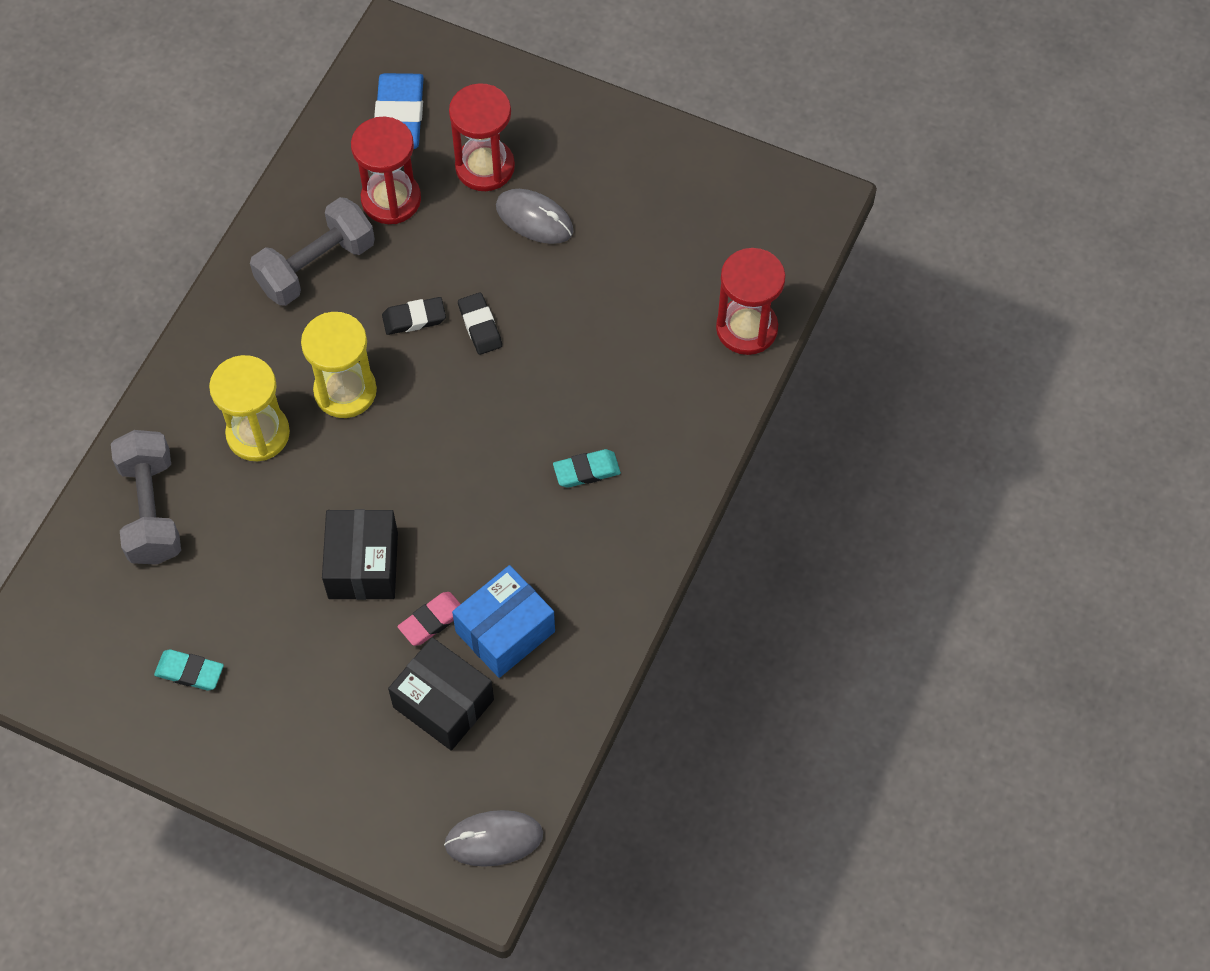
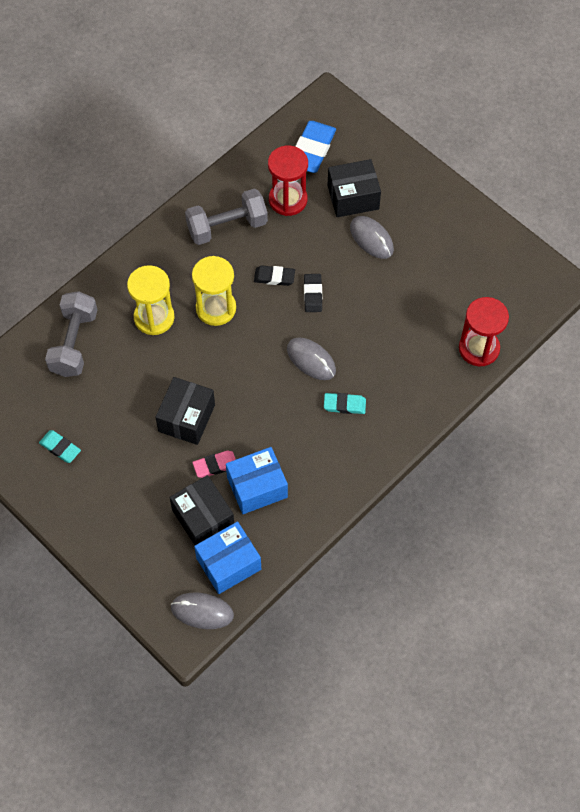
camera: 20 degrees right, 0 degrees up
(485, 167) = (353, 197): red hourglass -> black box
(506, 757) = (228, 564): none -> blue box
(513, 421) = (311, 360): none -> grey mouse

